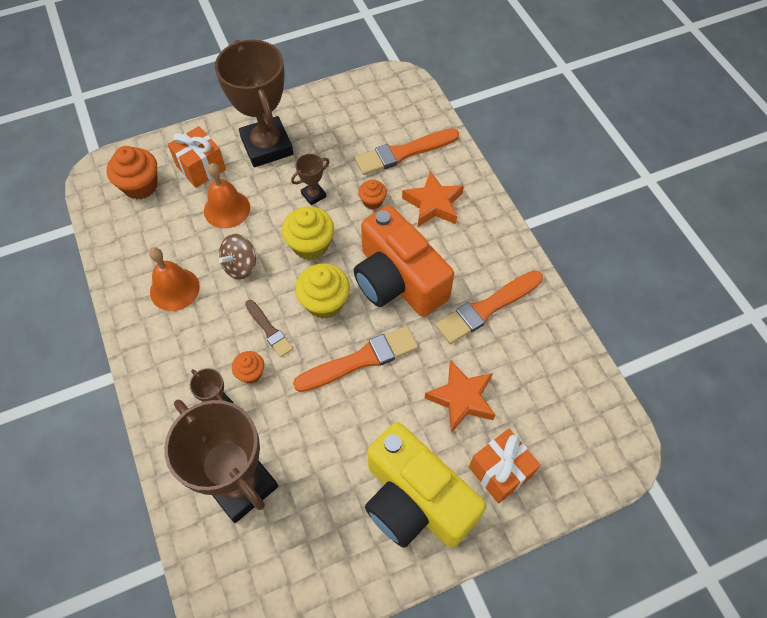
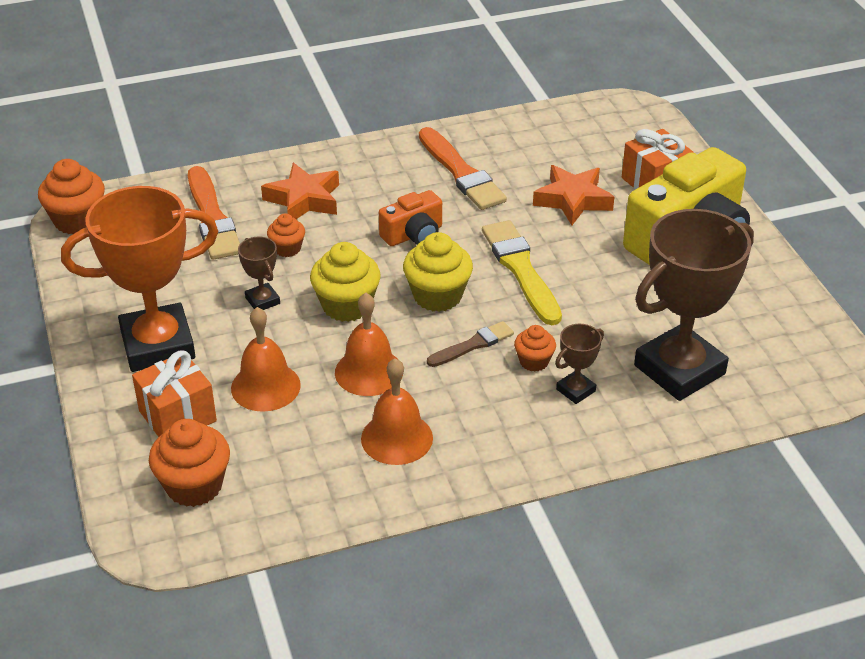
camera: 85 degrees left, 20 degrees down
(240, 266) = (369, 372): brown spinning top -> orange bell
(267, 146) = (158, 345): brown trophy -> orange trophy
(360, 360) = (521, 270): orange brush -> yellow brush
(391, 82) = (77, 220): none -> orange cupcake
(398, 280) = (413, 235): orange camera -> orange camera, size x0.50

